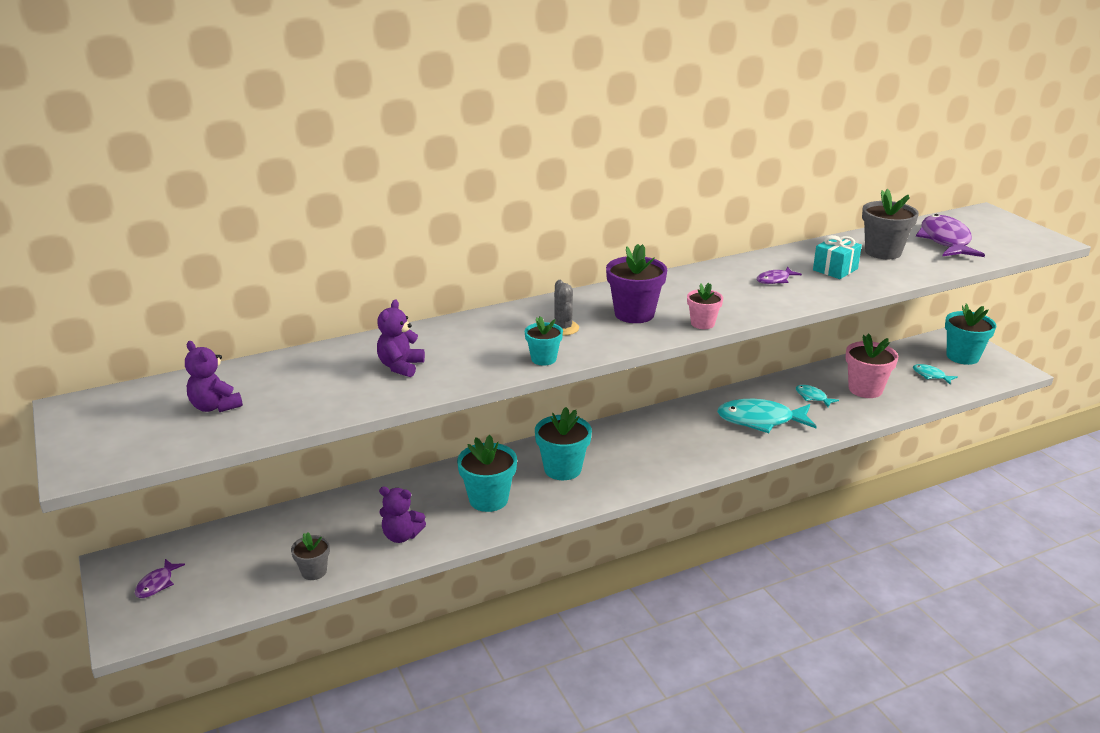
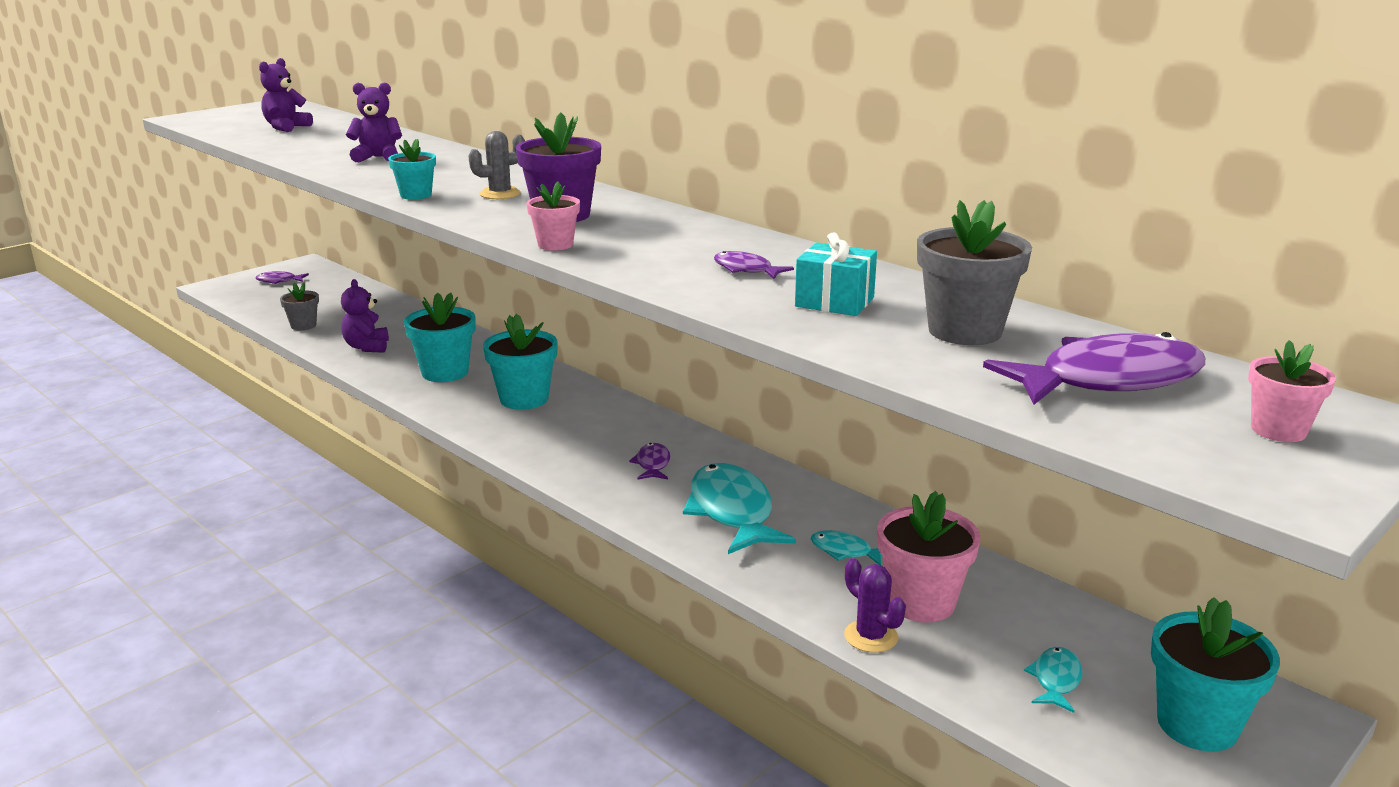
camera: 70 degrees right, 5 degrees down
(690, 435) = (652, 464): none -> purple fish
(812, 397) = (845, 551): turquoise fish -> turquoise fish turned 90 degrees counterclockwise
(892, 409) = (871, 636): none -> purple cactus
(995, 228) = (1278, 430): none -> pink flower pot

